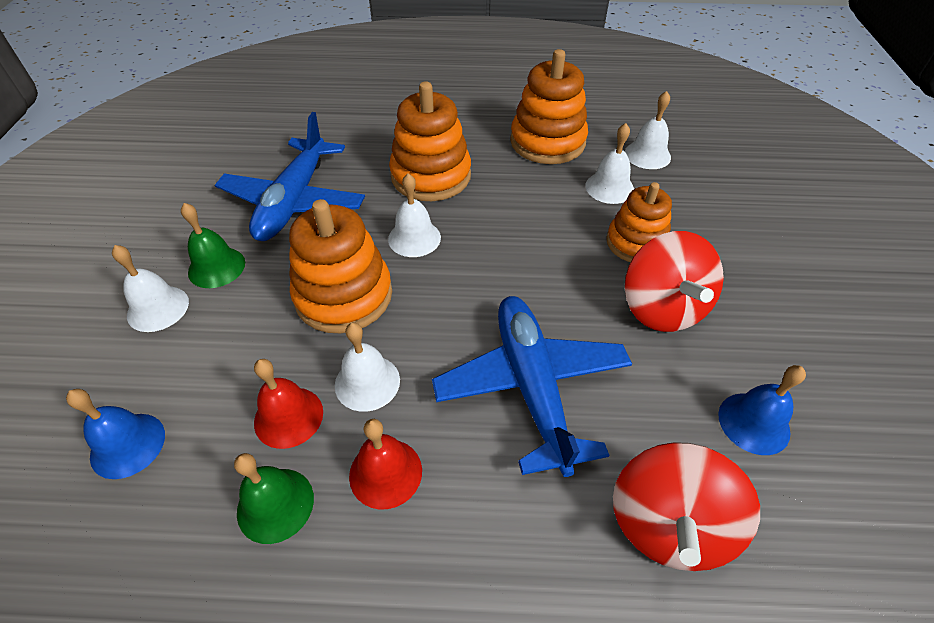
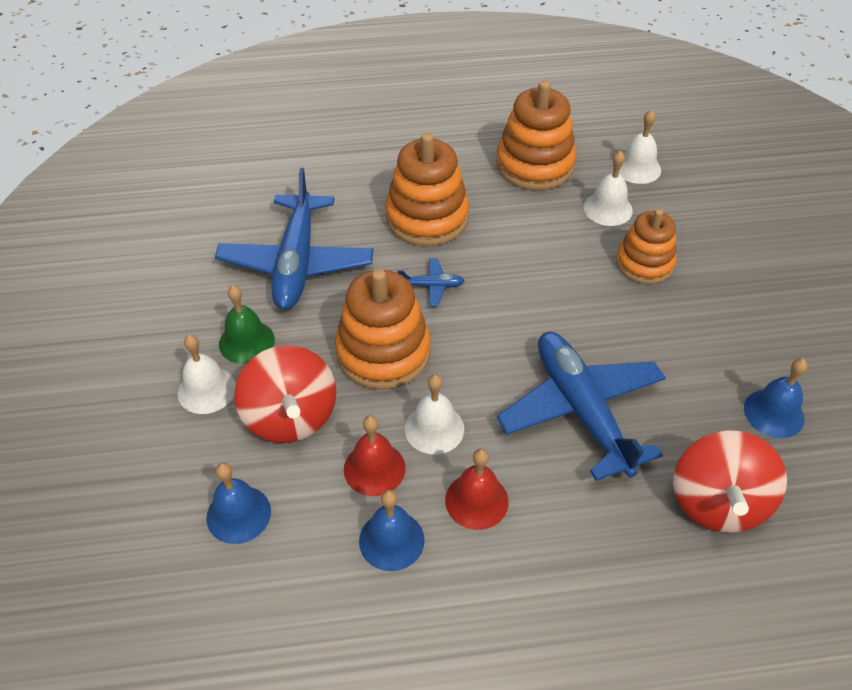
camera: 10 degrees left, 0 degrees up
(275, 504) = (391, 540): green bell -> blue bell
(414, 238) = (432, 286): white bell -> blue plane
(661, 308) = (680, 324): red spinning top -> red spinning top (290, 417)

